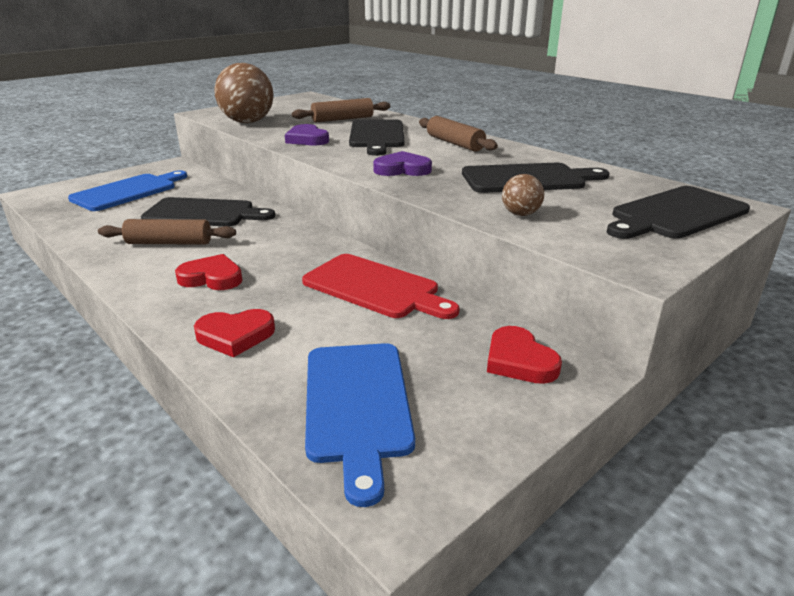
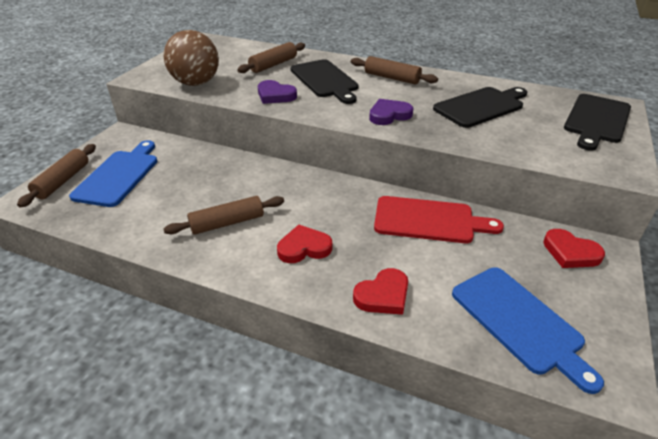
camera: 25 degrees left, 10 degrees up
(81, 187) = (63, 181): none -> brown rolling pin
(204, 213) = (219, 183): black cutting board -> none
(520, 214) = (515, 143): brown ball -> none

